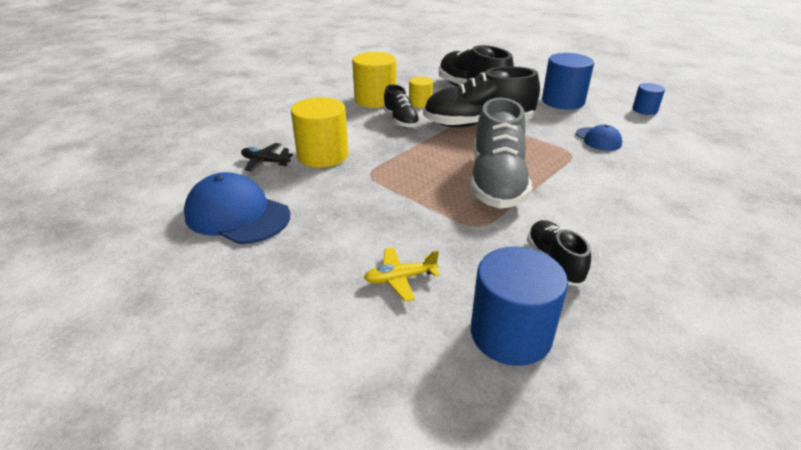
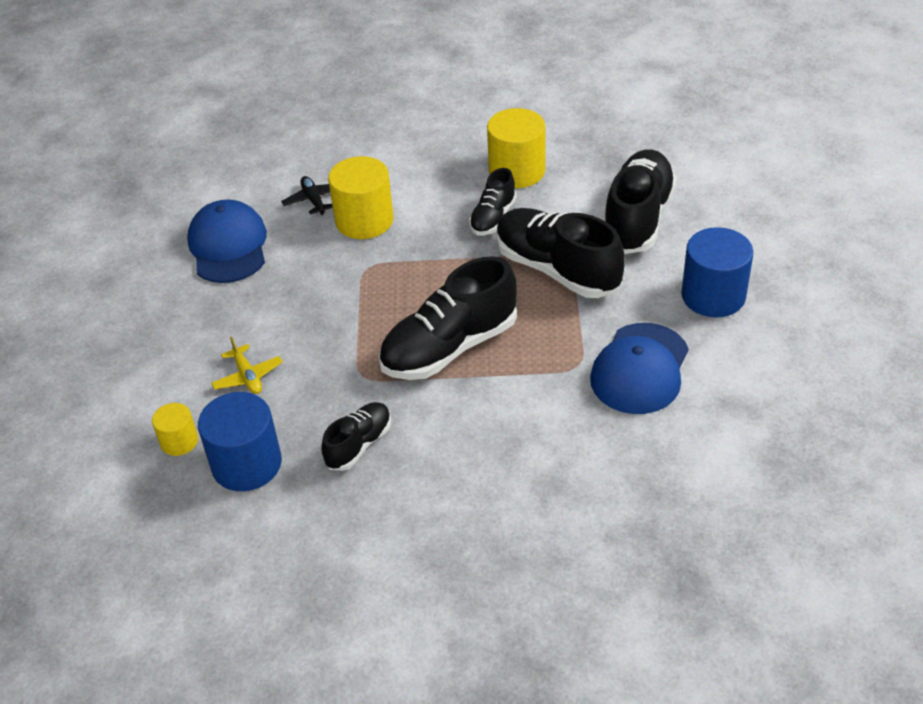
camera: 50 degrees right, 10 degrees up
(400, 278) = (247, 376): yellow plane -> yellow plane turned 150 degrees counterclockwise
(420, 103) = (553, 203): yellow cylinder -> yellow cylinder (179, 441)
(497, 182) = (449, 347): grey shoe -> black shoe
(598, 139) = (640, 369): blue cap -> blue cap, size x1.80
(644, 110) = (784, 370): blue cylinder -> none

